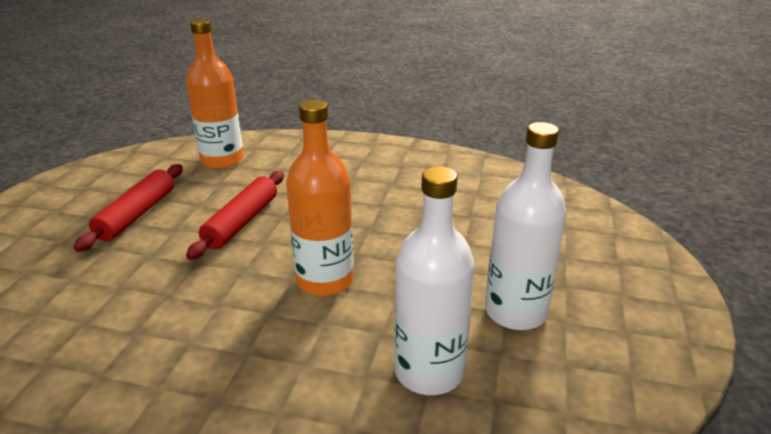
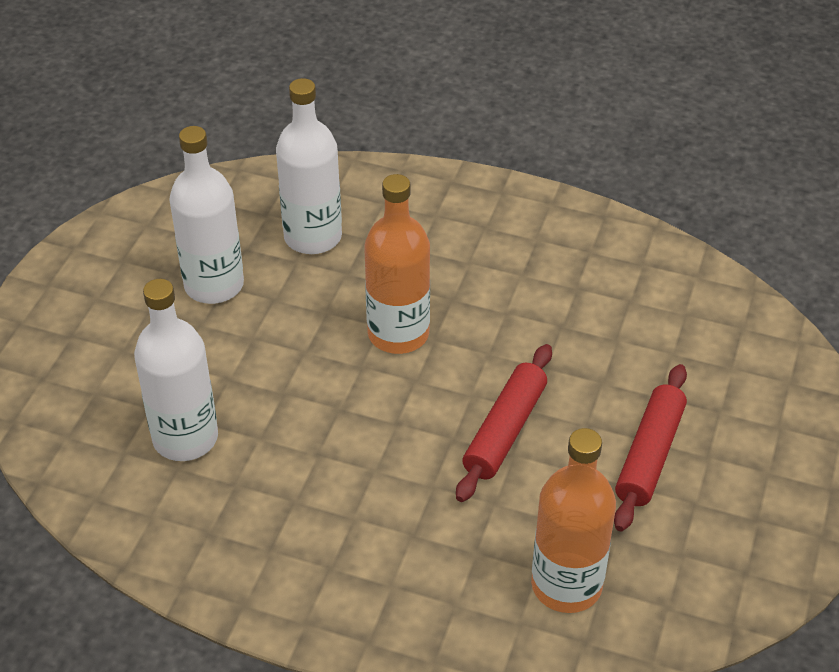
camera: 175 degrees left, 15 degrees up
(480, 207) = (185, 438): none -> white bottle

